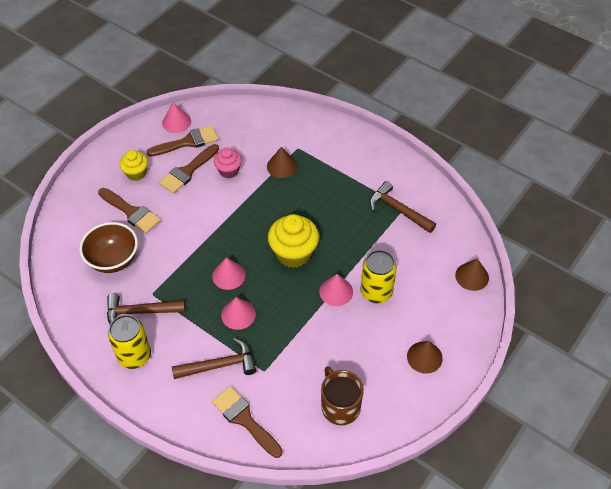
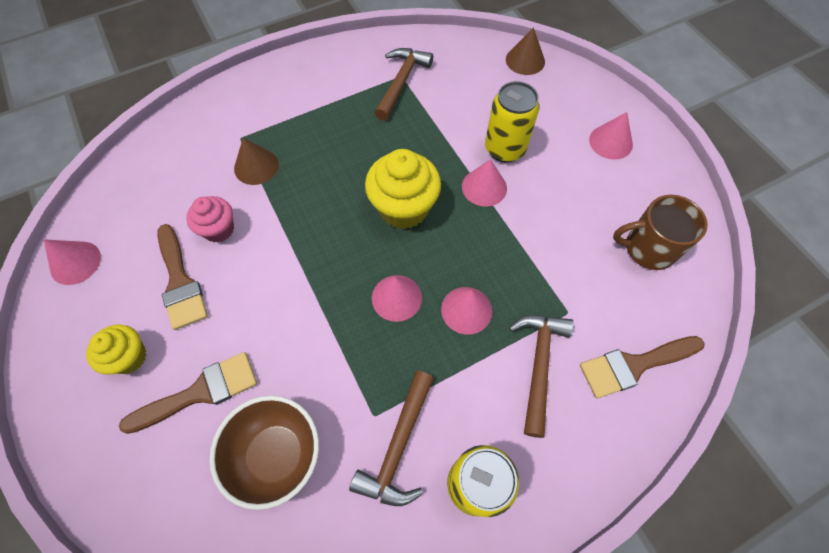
camera: 65 degrees left, 10 degrees up
(187, 142) = (126, 262): brown brush -> none
(398, 210) = (401, 82): brown hammer -> brown hammer turned 135 degrees clockwise
(424, 357) = (610, 142): brown cone -> pink cone

